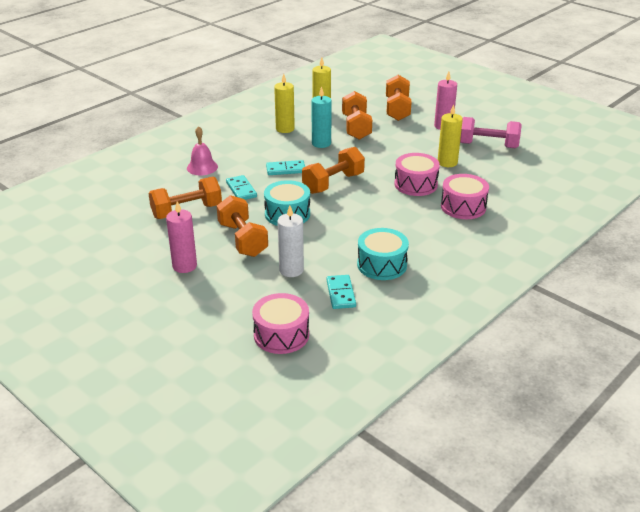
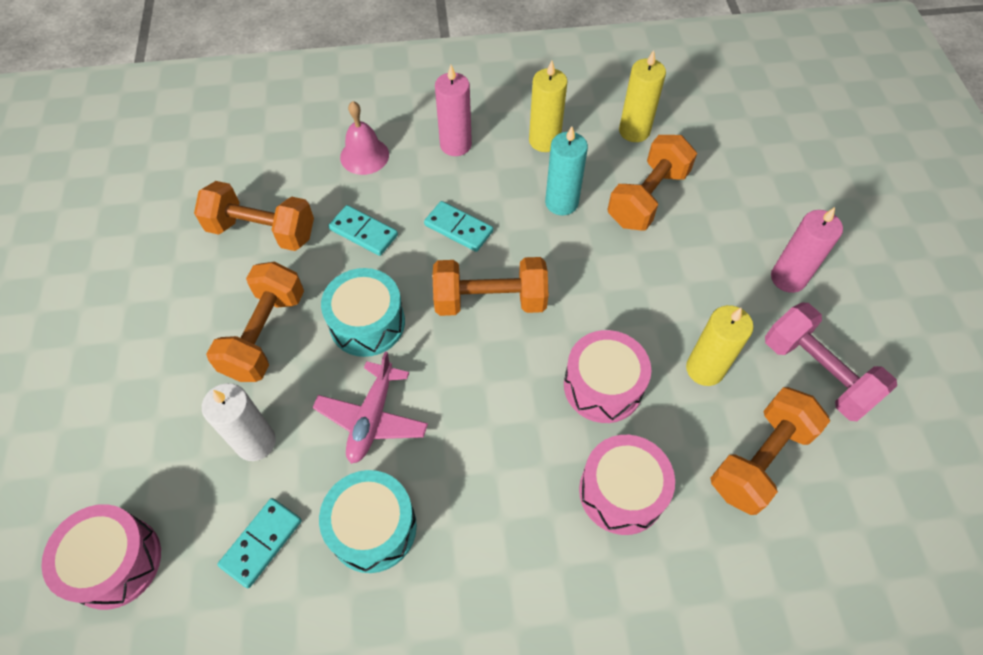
camera: 40 degrees right, 25 degrees up
(184, 266) = (155, 335): pink candle -> pink candle (455, 145)
(241, 190) = (363, 232): turquoise domino -> turquoise domino turned 75 degrees counterclockwise
(334, 238) = (372, 418): none -> pink plane
(397, 109) = (753, 194): orange dumbbell -> orange dumbbell (760, 459)

